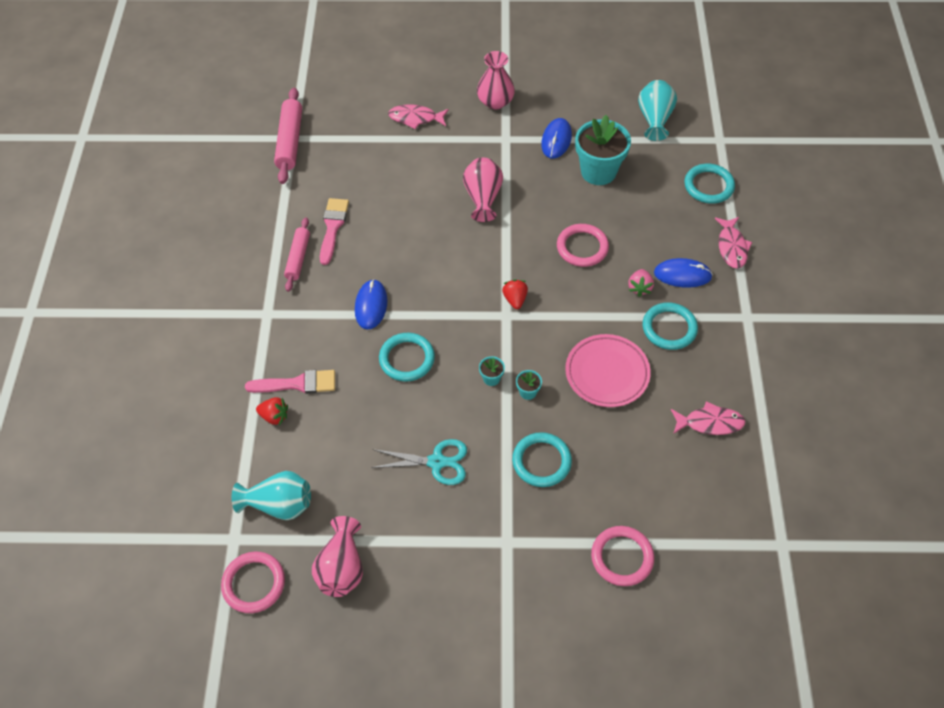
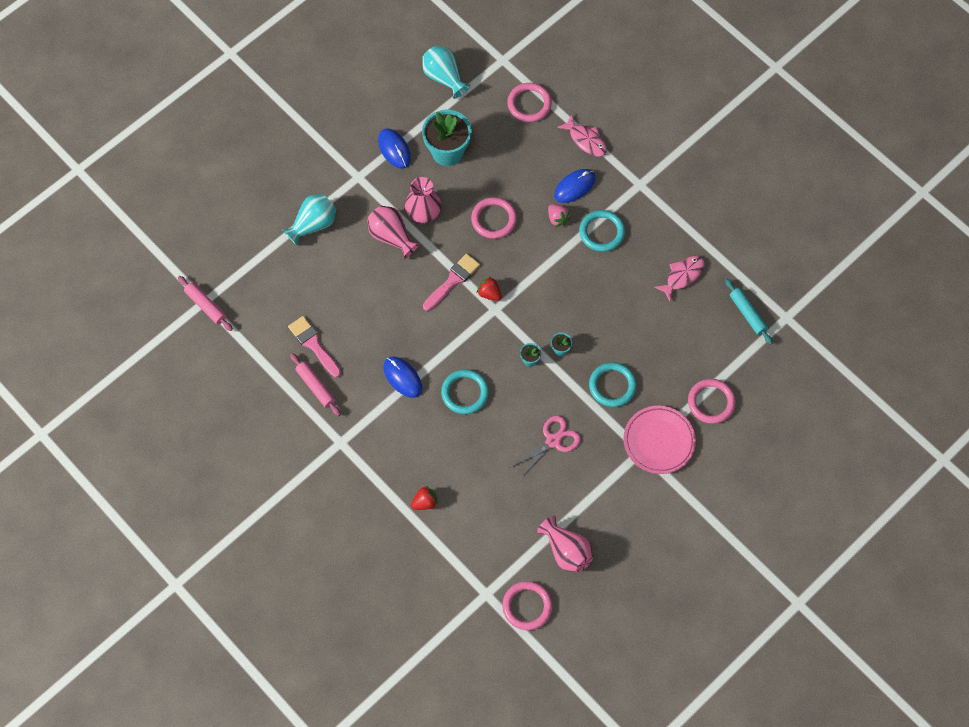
camera: 45 degrees left, 10 degrees up
(279, 505) = (489, 550): turquoise vase -> turquoise vase (313, 225)
(290, 141) = (206, 306): pink rolling pin -> pink rolling pin, size x0.66
(297, 384) = (415, 470): pink brush -> pink brush (453, 280)
(415, 118) = (276, 212): pink fish -> none
(437, 462) = (553, 441): turquoise scissors -> pink scissors
(495, 102) = (319, 152): pink vase -> pink vase (423, 212)
(607, 373) = (594, 295): pink plate -> pink plate (659, 441)
(708, 186) = (529, 104): turquoise ring -> pink ring
(743, 508) = (747, 314): none -> turquoise rolling pin

